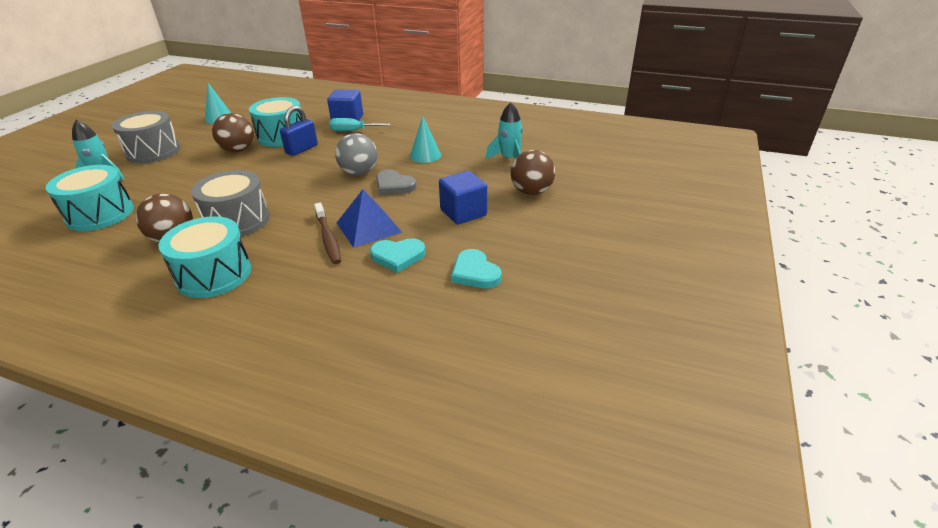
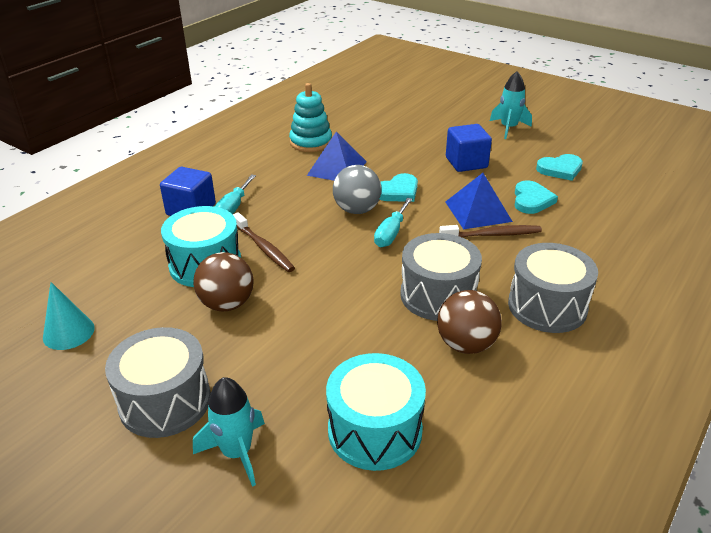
camera: 75 degrees left, 0 degrees up
(214, 274) = (547, 306): turquoise drum -> grey drum
(302, 149) = (264, 248): blue padlock -> brown toothbrush
(325, 191) = (391, 233): none -> turquoise screwdriver
(394, 185) = (398, 191): grey heart -> turquoise heart
(425, 155) = (337, 168): turquoise cone -> blue pyramid
(466, 139) = (311, 142): none -> turquoise stacking toy
(509, 159) = (371, 128): turquoise rocket -> turquoise rocket (508, 128)
(531, 192) = (441, 129): brown ball -> none

